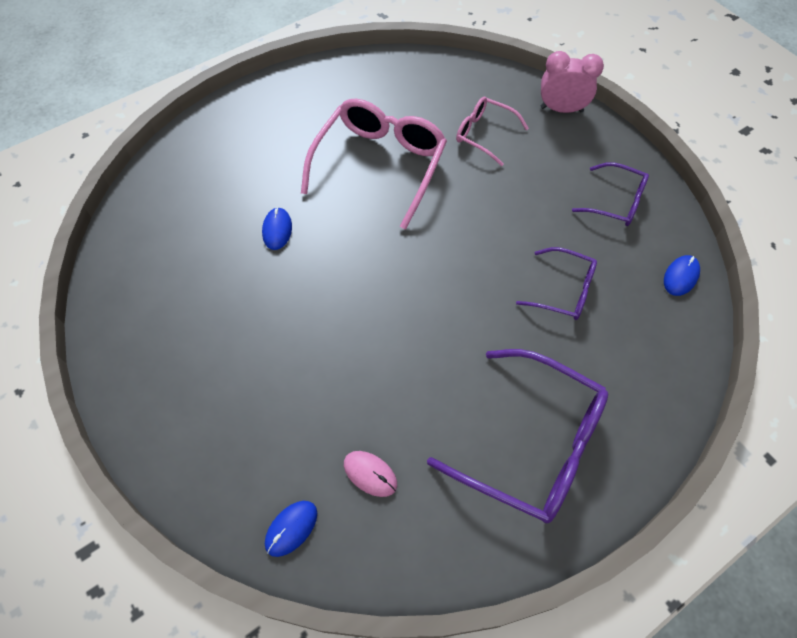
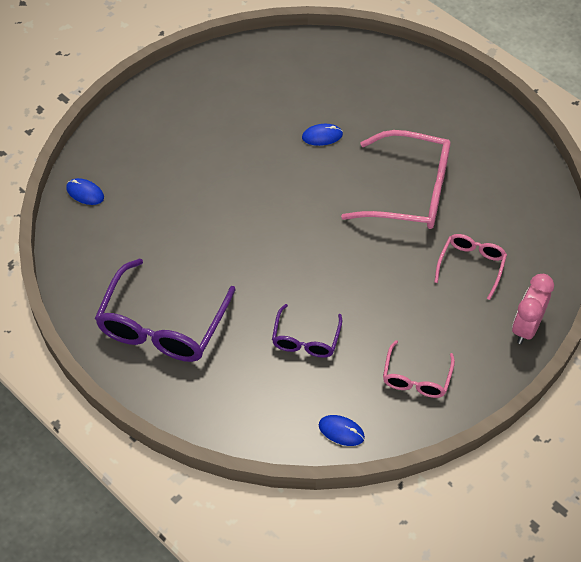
camera: 80 degrees right, 5 degrees down
(370, 474) = (127, 229): pink mouse -> none
(561, 109) = (526, 327): pink clock -> pink clock turned 150 degrees counterclockwise
(616, 202) = (416, 378): purple glasses -> pink glasses

